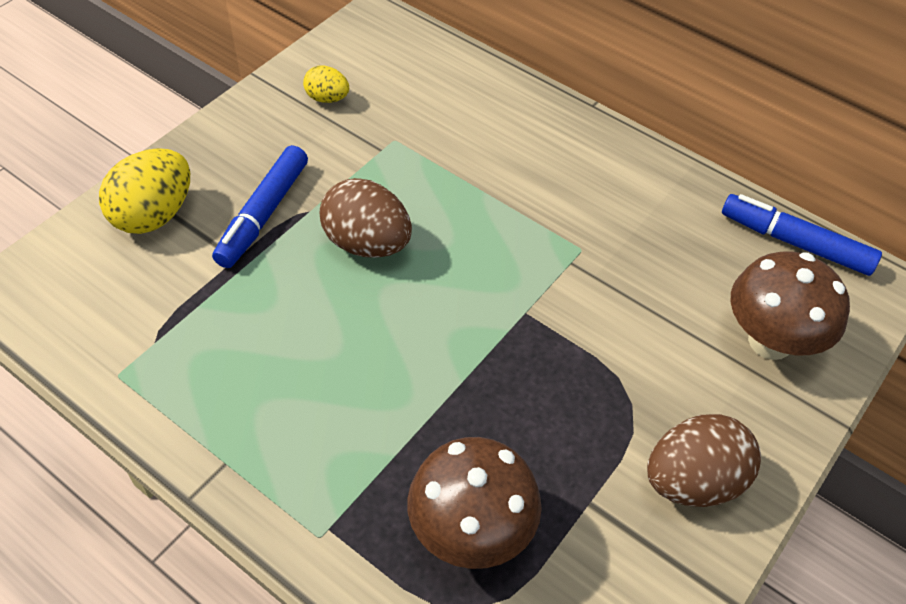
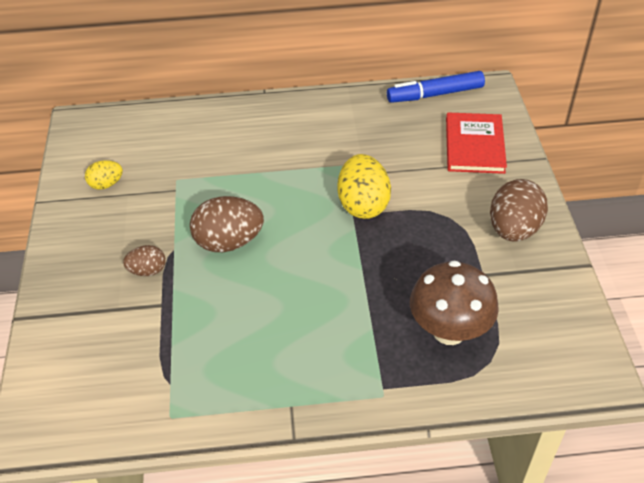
camera: 40 degrees left, 5 degrees down
(154, 215) = (77, 320): yellow egg -> yellow egg (363, 204)
(263, 214) = (148, 270): blue marker -> brown egg
(770, 341) = (474, 145): brown mushroom -> red book

